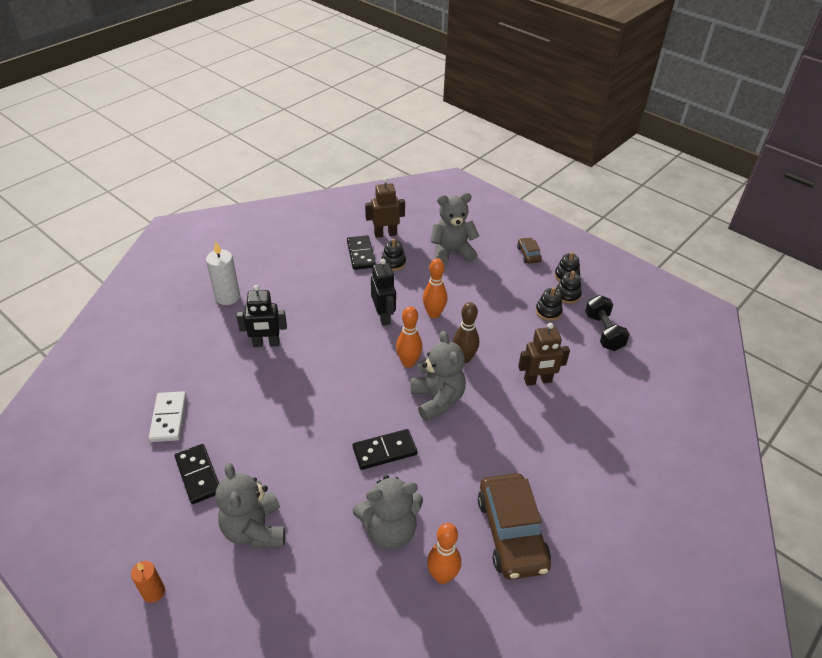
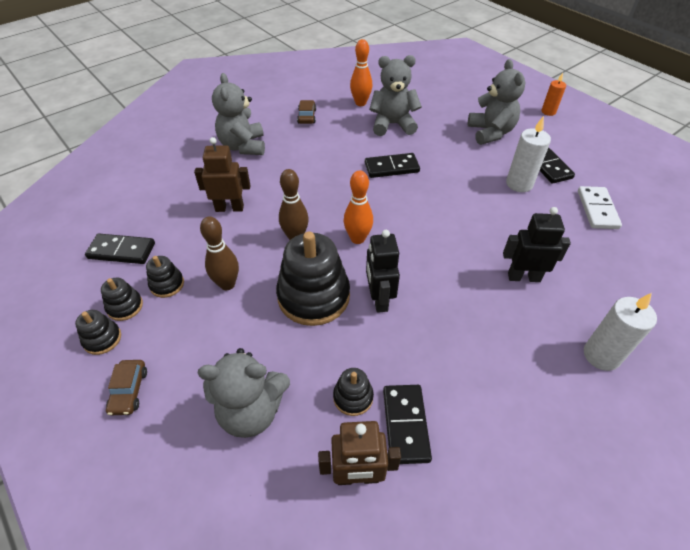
camera: 170 degrees left, 5 degrees up
(241, 443) = (519, 184): none -> white candle
(434, 314) = (313, 296): orange bowling pin -> black stacking toy
(437, 399) = (336, 201): grey teddy bear -> grey teddy bear (243, 146)
(503, 316) = (227, 284): none -> brown bowling pin
(511, 533) = (307, 116): brown car -> brown car, size x0.46
(603, 332) = (121, 251): black dumbbell -> black domino

